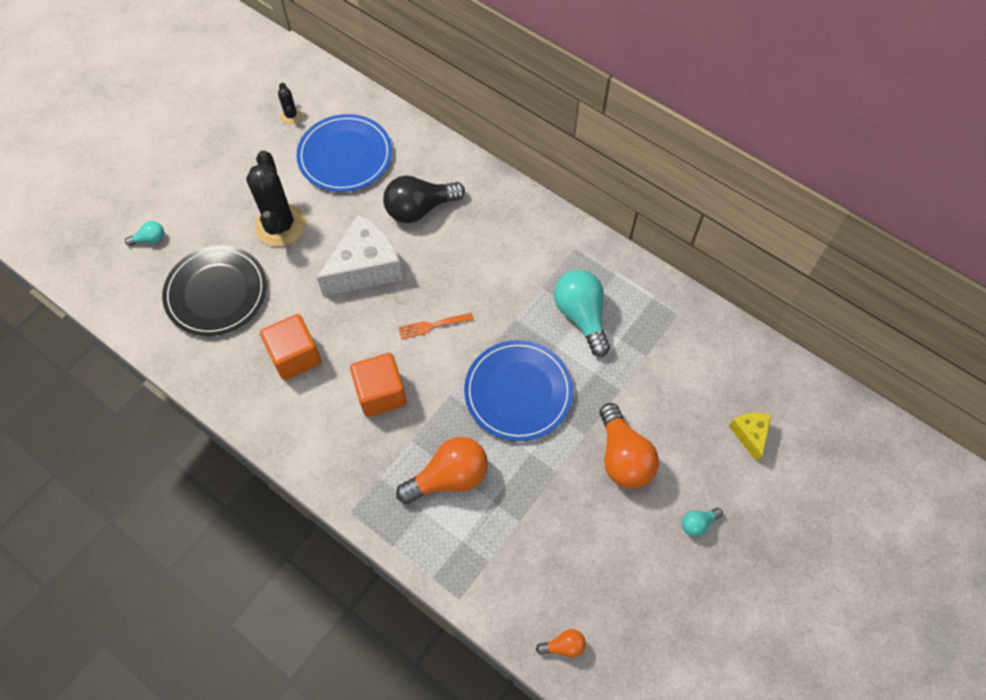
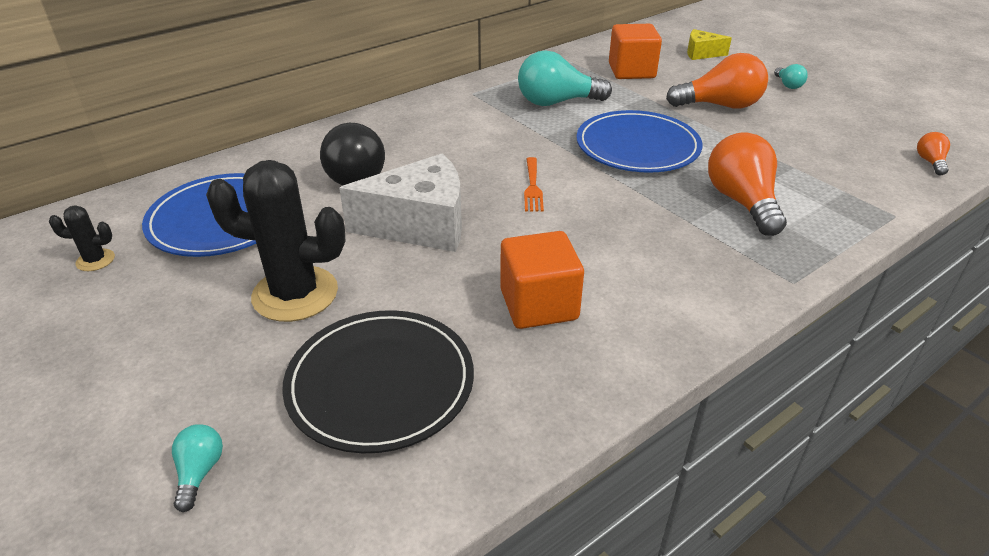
camera: 75 degrees left, 25 degrees down
(365, 267) = (420, 225): white cheese -> white cheese turned 105 degrees clockwise
(381, 393) = (619, 236): orange cube -> orange cube (631, 71)

